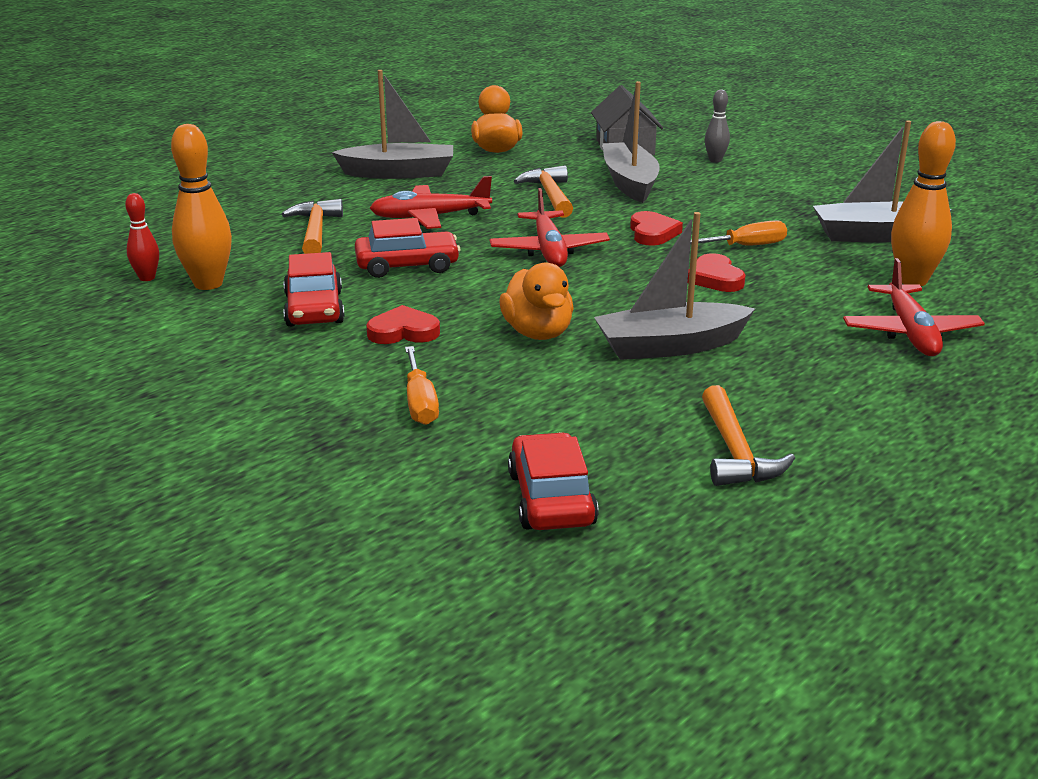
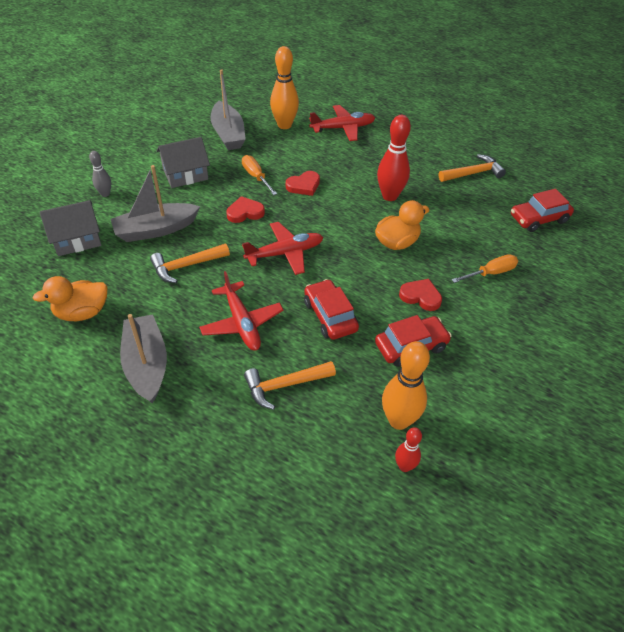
camera: 105 degrees left, 20 degrees up
(403, 332) = (421, 296): red heart -> red heart turned 135 degrees clockwise
(670, 346) = (390, 196): grey boat -> red bowling pin
(757, 202) = (185, 174): none -> grey house

